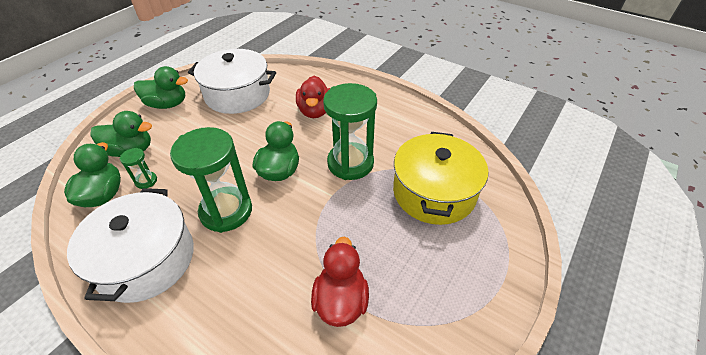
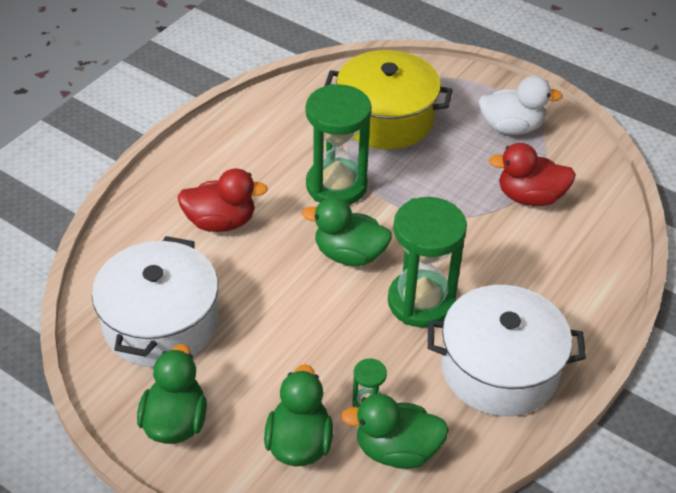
camera: 90 degrees left, 0 degrees up
(443, 292) = (511, 127): none -> white duck

